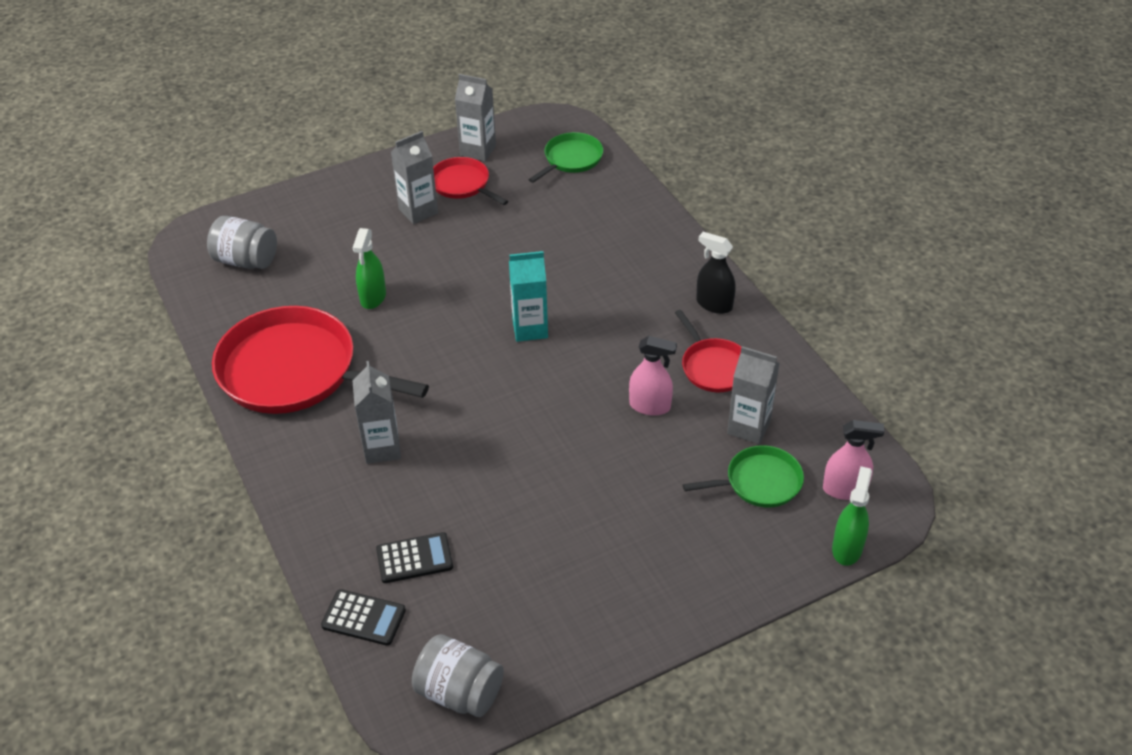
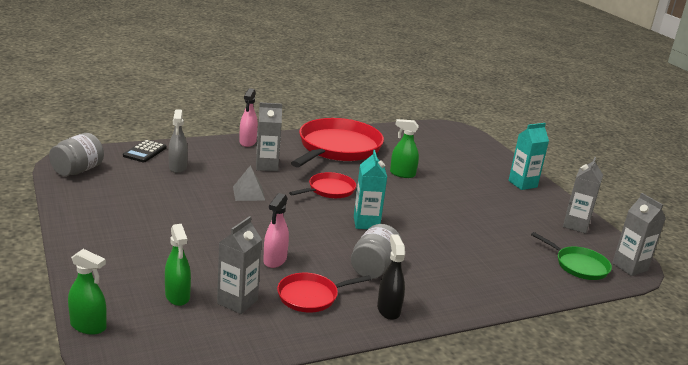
camera: 90 degrees right, 20 degrees down
(246, 260) = (437, 142): grey jar -> grey jar (374, 268)
(375, 184) = (522, 184): none -> turquoise carton
(414, 558) = (178, 167): black calculator -> grey spray bottle
(418, 211) = (494, 196): grey carton -> grey carton (629, 267)
(462, 184) = (530, 215): red pan -> red pan (329, 190)
(480, 456) = (248, 193): none -> grey pyramid
(714, 304) = (388, 310): black spray bottle -> black spray bottle turned 45 degrees counterclockwise
(759, 482) = (177, 296): green pan -> green spray bottle
(844, 489) = (148, 338): pink spray bottle -> pink spray bottle (247, 142)

